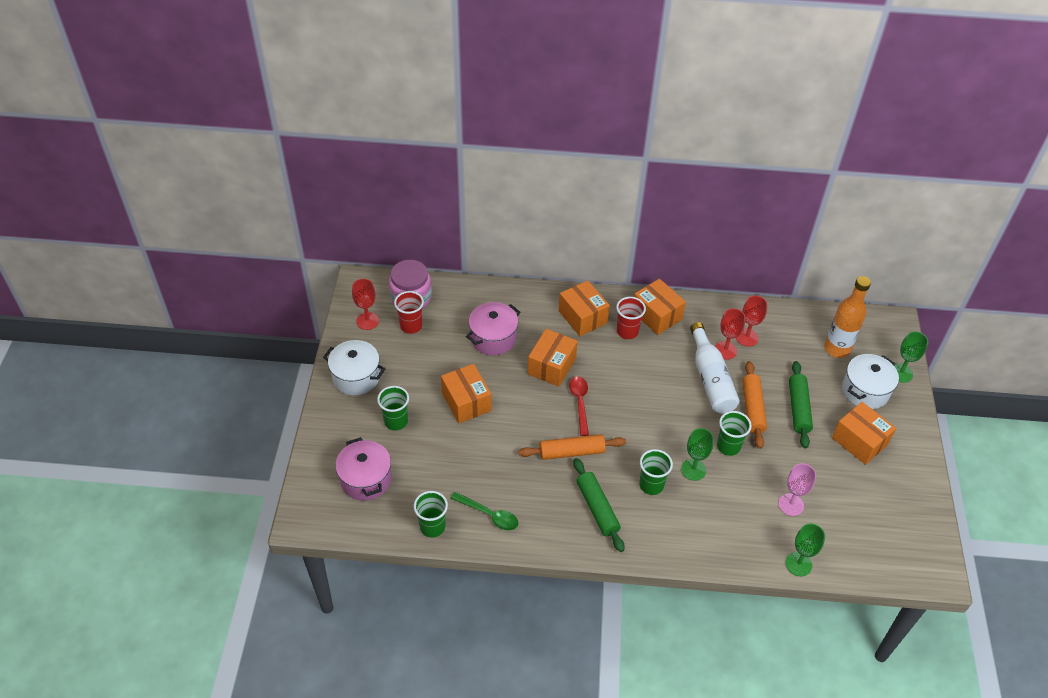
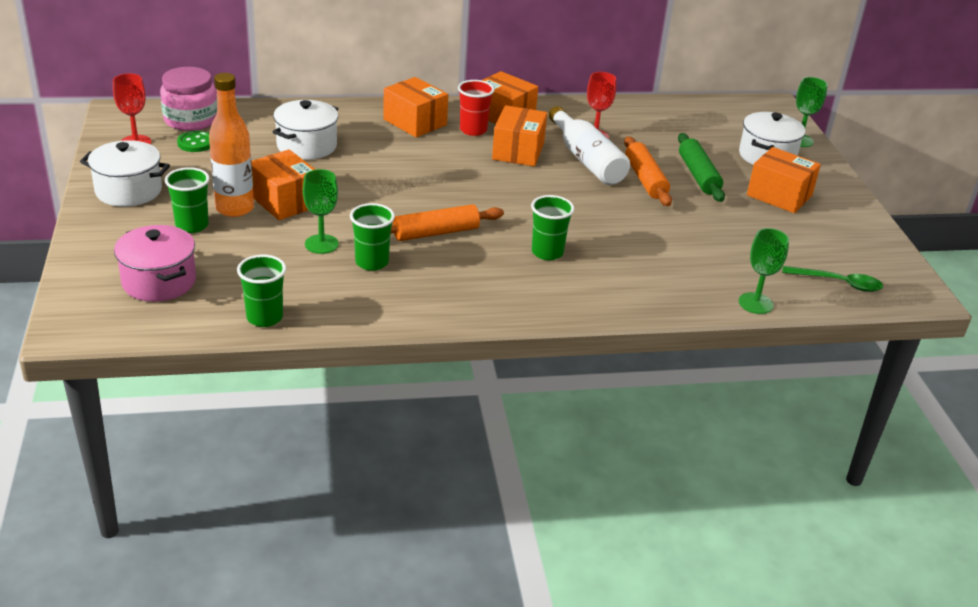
camera: 15 degrees left, 15 degrees down
(411, 326) = (196, 143): red cup -> green button
(489, 515) = (341, 298): green spoon -> green spoon (838, 283)
(493, 338) = (307, 146): pink pot -> white pot
(552, 366) = (388, 163): orange box -> orange box (518, 151)
(580, 403) = (433, 191): red spoon -> none
(597, 508) = (485, 279): green rolling pin -> none
(693, 470) = (594, 235): green goblet -> green goblet (321, 244)
(728, 446) = (629, 212): green cup -> green cup (372, 262)
(747, 337) = (616, 125): red goblet -> none
(791, 504) = (724, 253): pink goblet -> none
(837, 349) = (721, 127): orange bottle -> orange bottle (234, 208)

